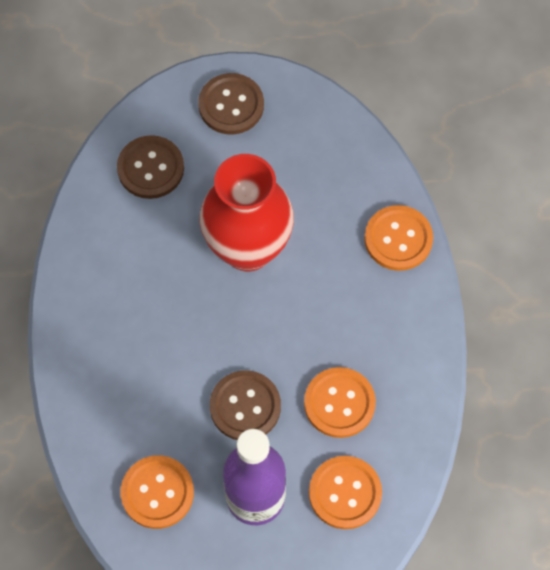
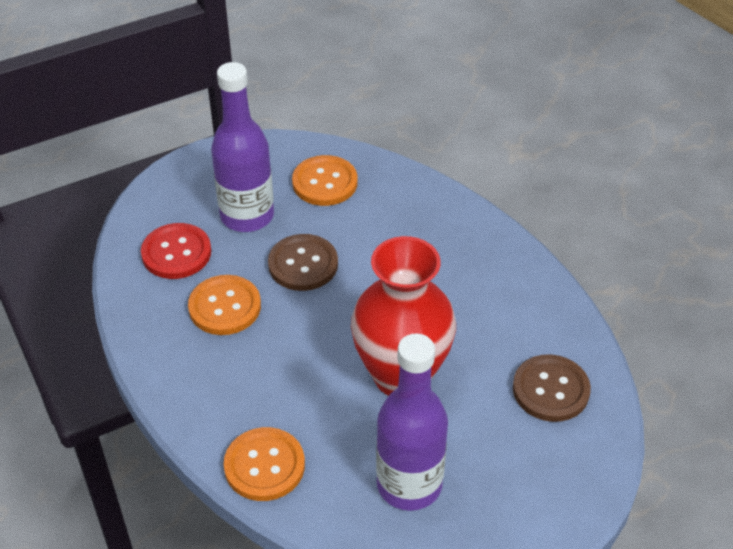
camera: 145 degrees right, 20 degrees down
(231, 105) = (534, 494): brown button -> none
(308, 163) = (409, 484): none -> purple bottle
(345, 493) = (176, 253): orange button -> red button

